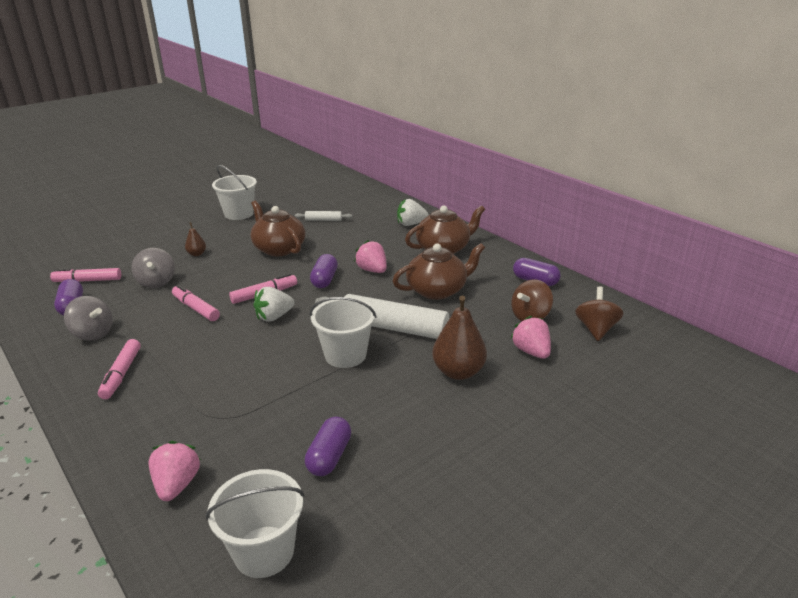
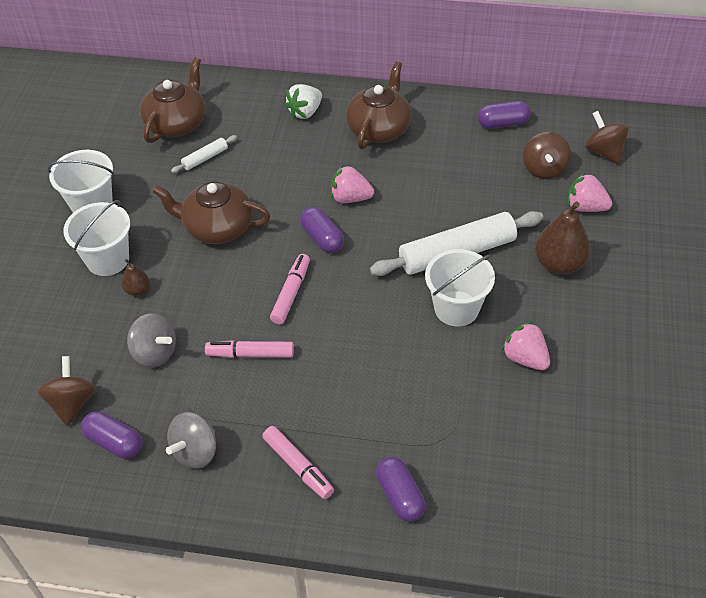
camera: 40 degrees left, 20 degrees up
(88, 281) = (72, 403): pink marker -> brown spinning top
(93, 333) = (195, 452): grey spinning top -> grey spinning top turned 135 degrees clockwise
(177, 484) = (499, 510): pink strawberry -> pink strawberry (525, 358)
(264, 551) = (622, 501): white bucket -> white bucket (107, 259)
(274, 317) = (339, 312): white strawberry -> none
(329, 456) = (567, 404): purple capsule -> purple capsule (400, 496)
(437, 290) = (438, 186): brown teapot -> brown teapot (177, 123)

